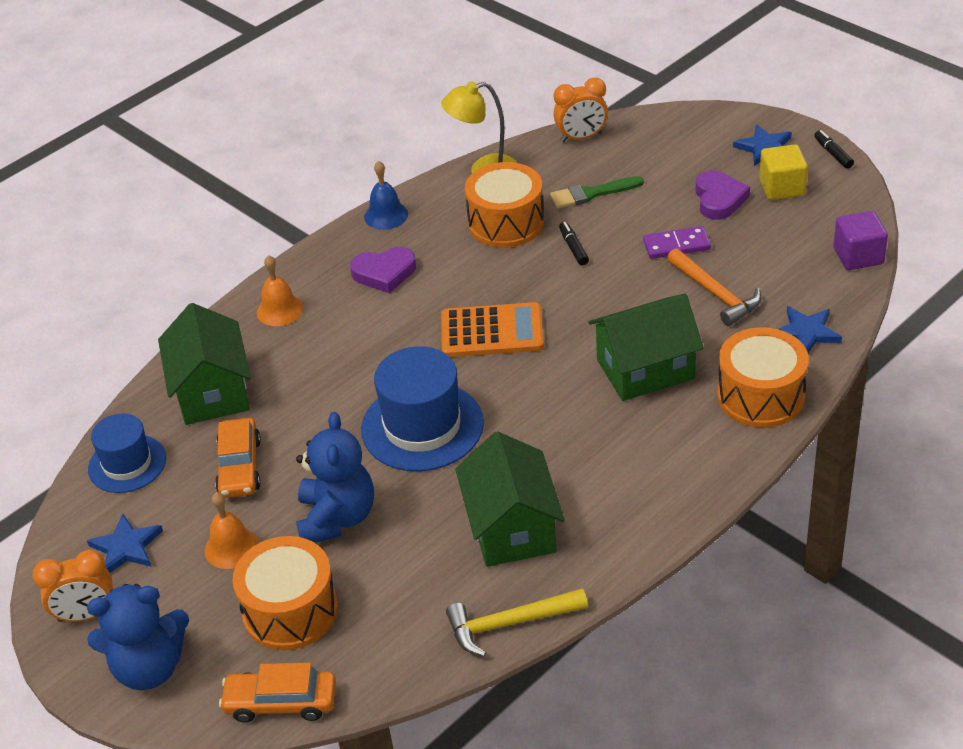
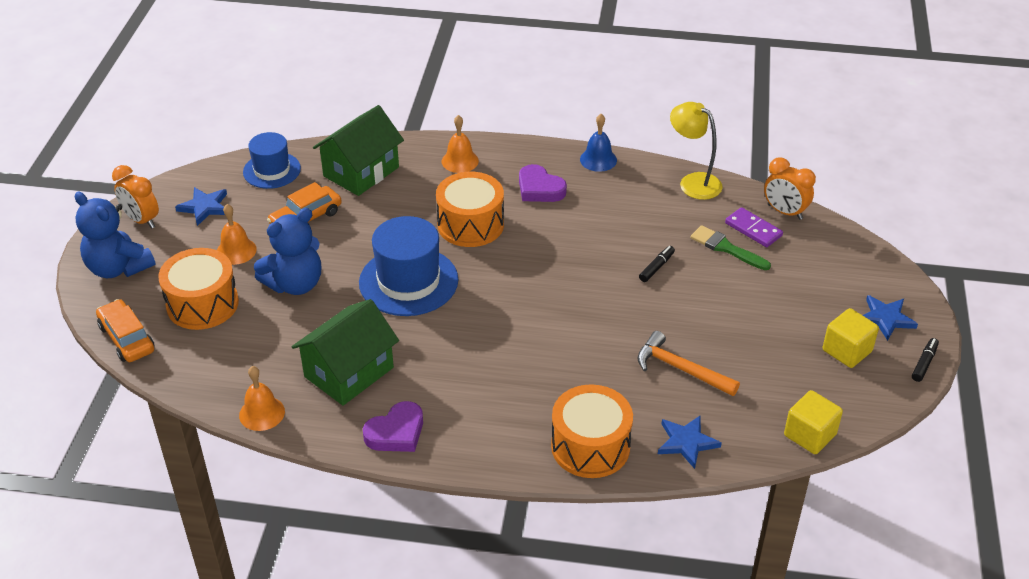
camera: 50 degrees right, 0 degrees up
(492, 331) = (529, 269): orange calculator -> none
(506, 223) = (649, 220): orange drum -> orange drum (470, 224)
(509, 623) = (262, 413): yellow hammer -> orange bell
(645, 369) = (562, 367): green house -> none
(676, 245) = (715, 321): purple domino -> purple domino (753, 229)
(715, 294) = (680, 369): orange hammer -> orange hammer turned 105 degrees clockwise
(719, 199) = (793, 320): purple heart -> purple heart (396, 432)
(858, 256) = (810, 435): purple cube -> yellow cube

